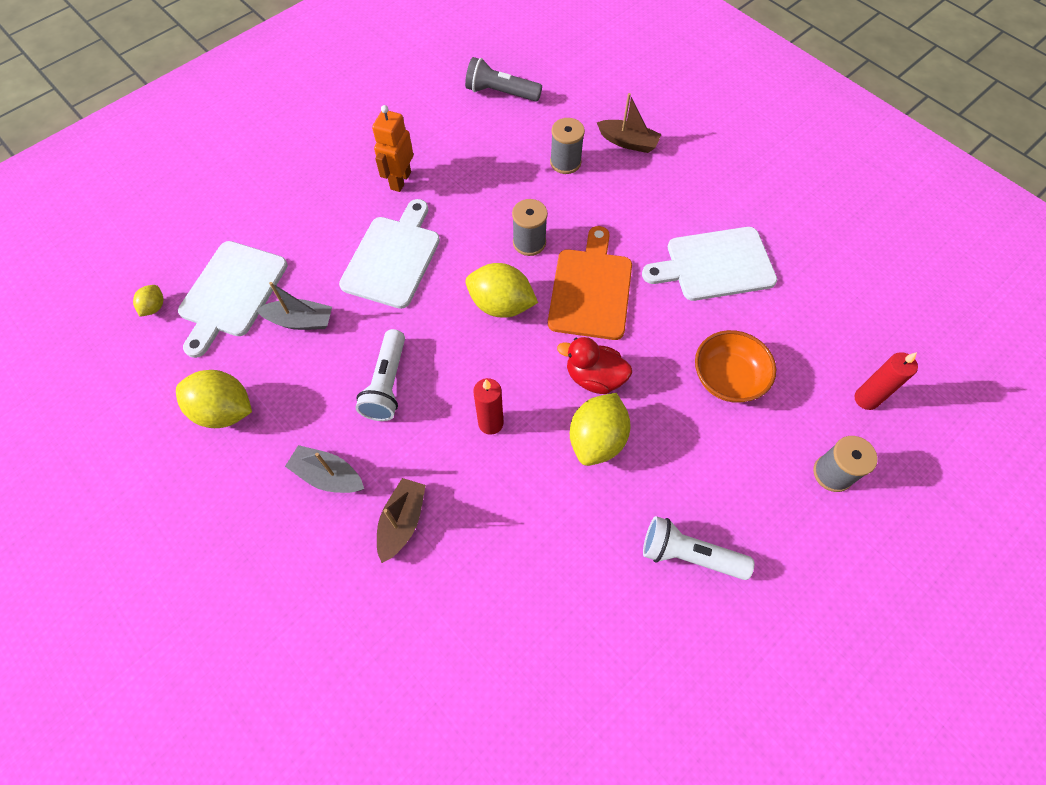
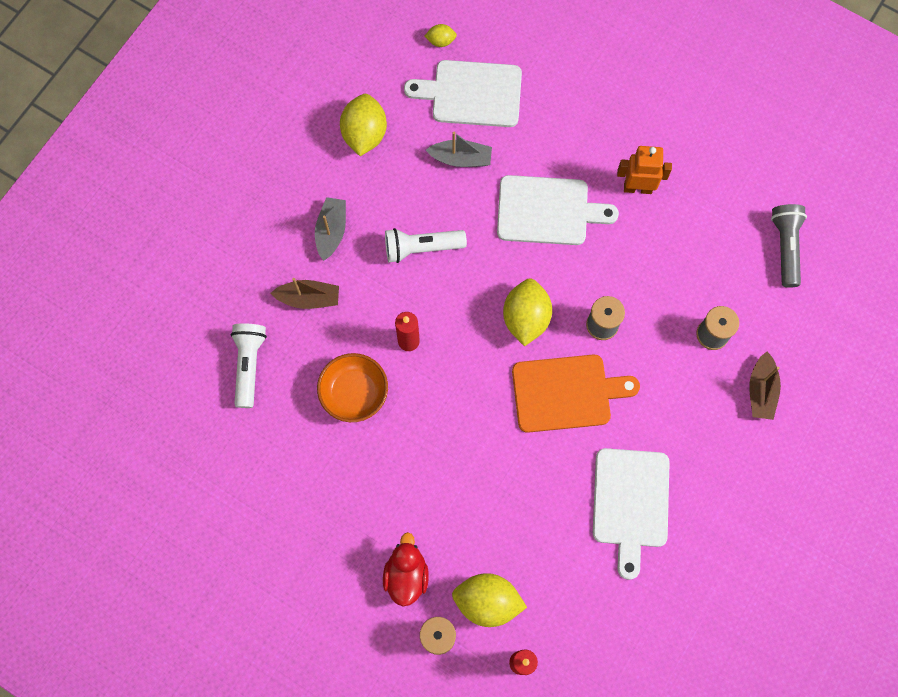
camera: 75 degrees right, 10 degrees up
(300, 321) = (461, 158): grey boat -> grey boat turned 75 degrees counterclockwise
(594, 377) = (475, 416): red duck -> red duck (406, 575)
(597, 439) = (417, 431): yellow lemon -> yellow lemon (487, 601)
(689, 554) = (336, 524): white flashlight -> white flashlight (249, 365)
(715, 264) = (630, 503): white cutting board -> white cutting board turned 150 degrees counterclockwise
(727, 378) = (507, 533): orange bowl -> orange bowl (354, 393)

